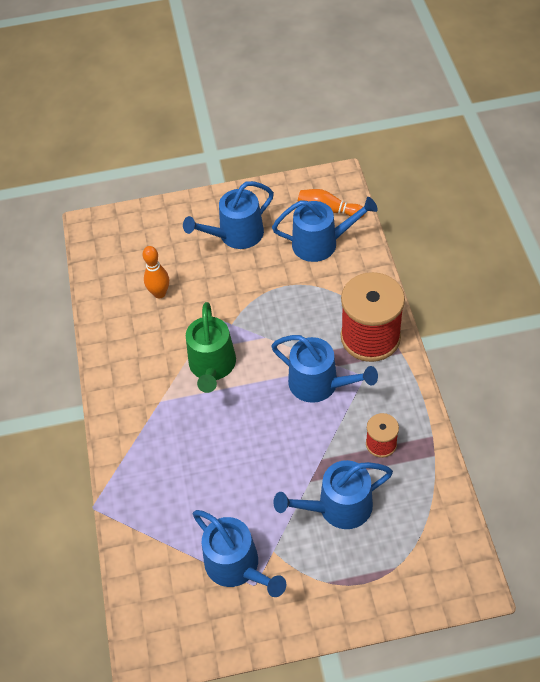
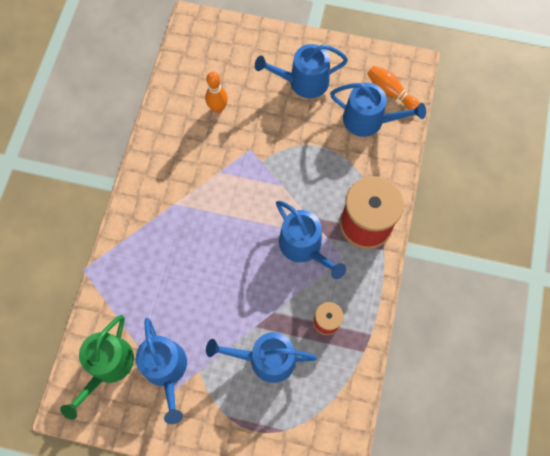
camera: 20 degrees right, 15 degrees up
(212, 366) = (228, 192): green watering can -> green watering can (108, 366)

